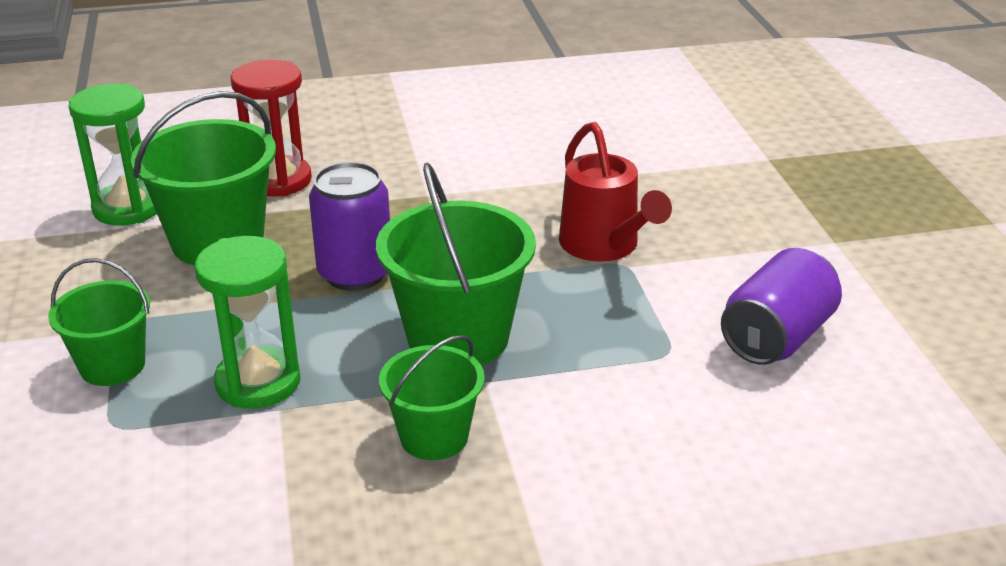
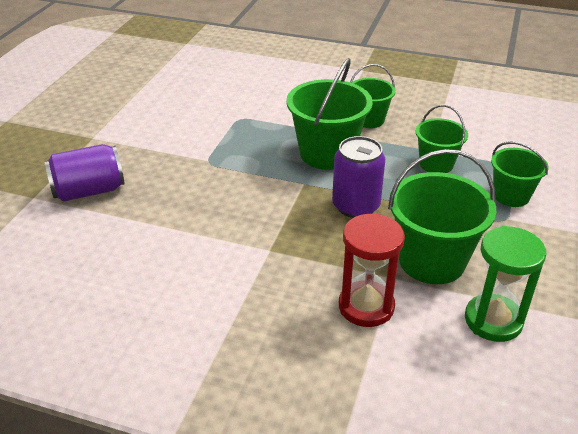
camera: 150 degrees left, 5 degrees up
(258, 382) = (436, 164): green hourglass -> green bucket
(605, 247) = (205, 174): red watering can -> none
(776, 337) = (188, 109): purple can -> purple can (89, 191)

